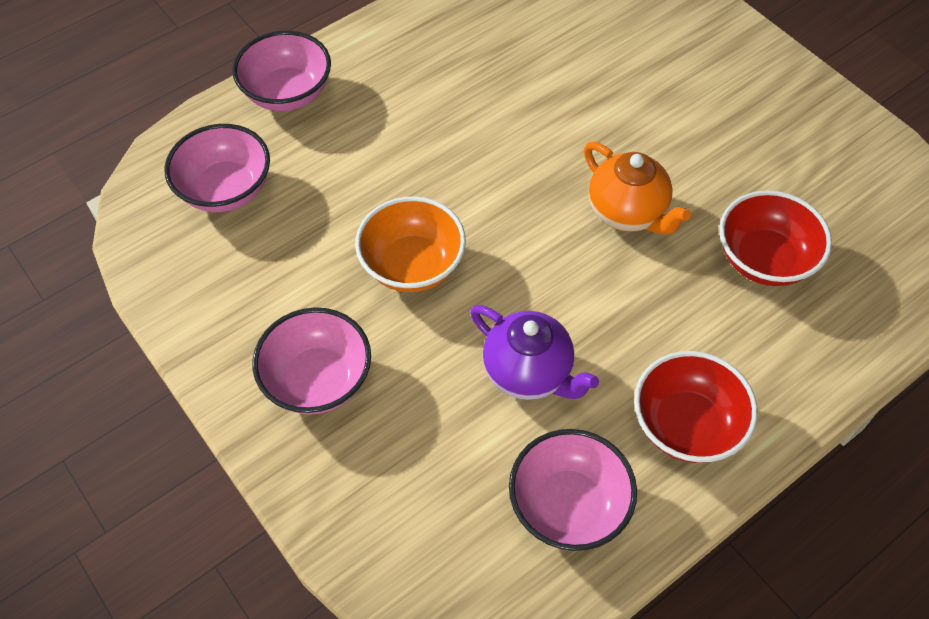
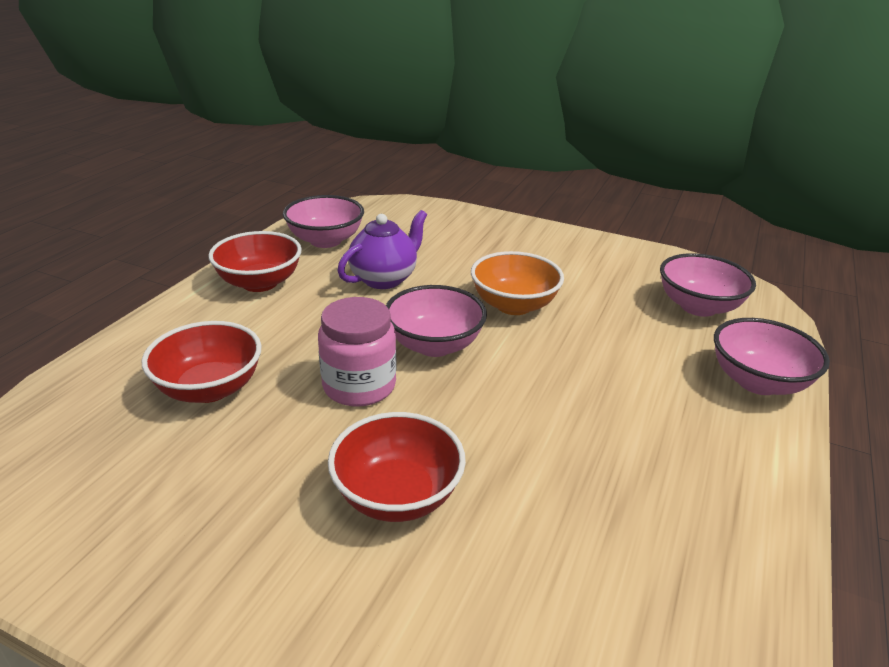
camera: 150 degrees right, 25 degrees down
(318, 380) = (516, 246): pink bowl -> pink bowl (434, 345)
(529, 373) = (384, 279): purple teapot -> purple teapot turned 120 degrees clockwise
(628, 213) = (359, 386): orange teapot -> pink jar
(640, 106) = (397, 495): none -> red bowl

